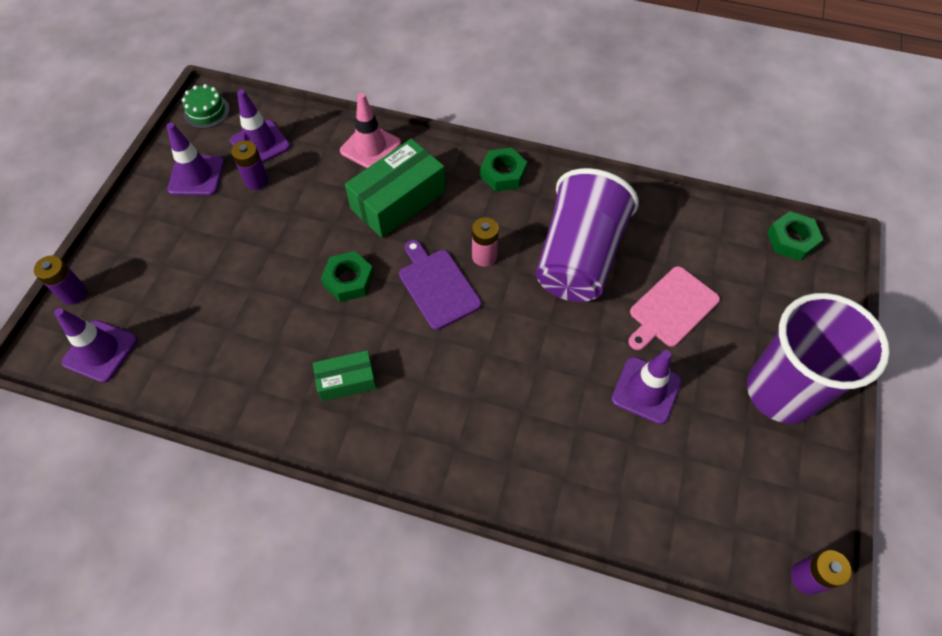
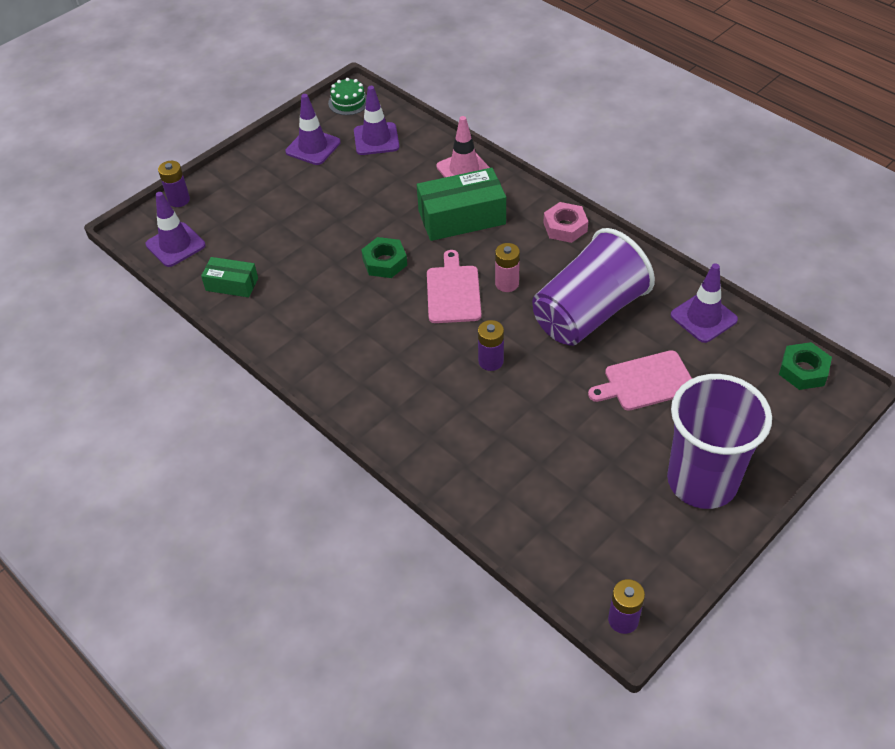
camera: 30 degrees right, 10 degrees down
(256, 181) = (356, 166): purple battery -> purple battery (491, 361)
(347, 381) = (339, 331): green box -> green box (232, 284)
(437, 286) = (453, 291): purple cutting board -> pink cutting board
(503, 174) = (565, 227): green nut -> pink nut
(646, 390) = (579, 432): purple traffic cone -> purple traffic cone (703, 317)

